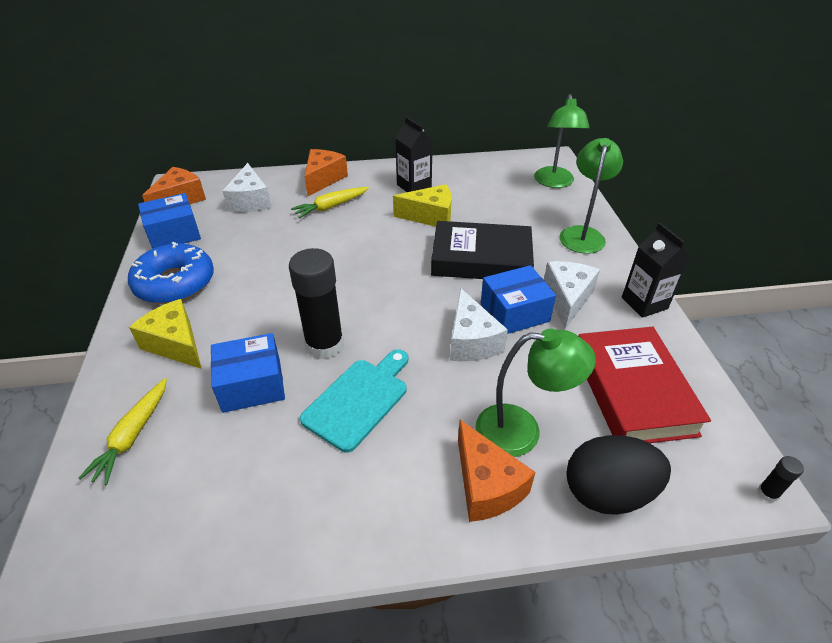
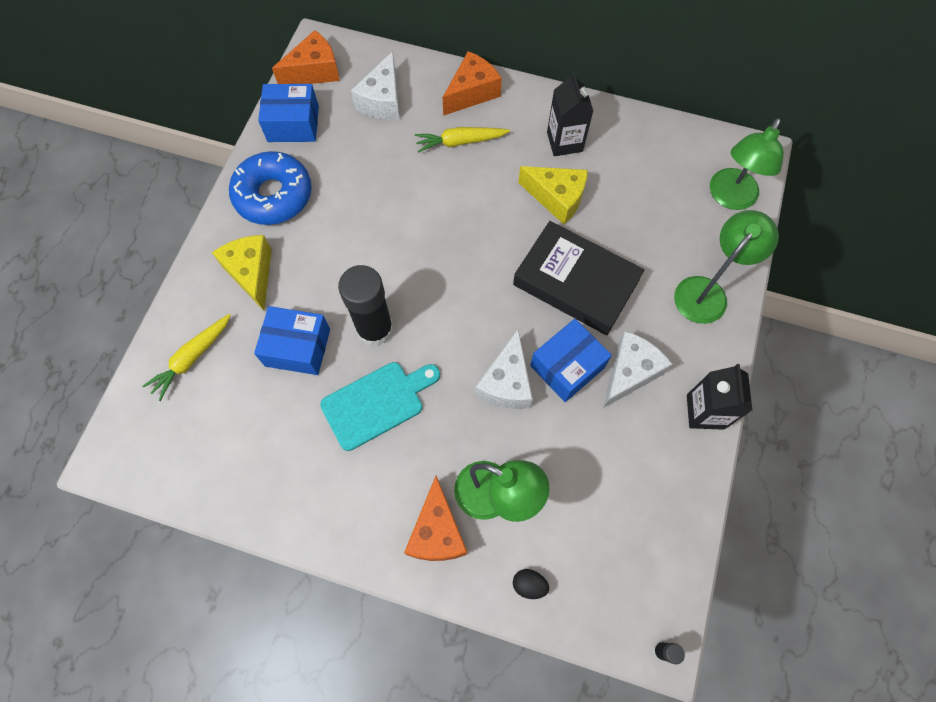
camera: 25 degrees right, 25 degrees up
(514, 312) = (567, 366): blue box -> blue box turned 45 degrees counterclockwise
(607, 492) = (529, 584): black egg -> black egg, size x0.43
(632, 391) = (619, 503): red book -> none

